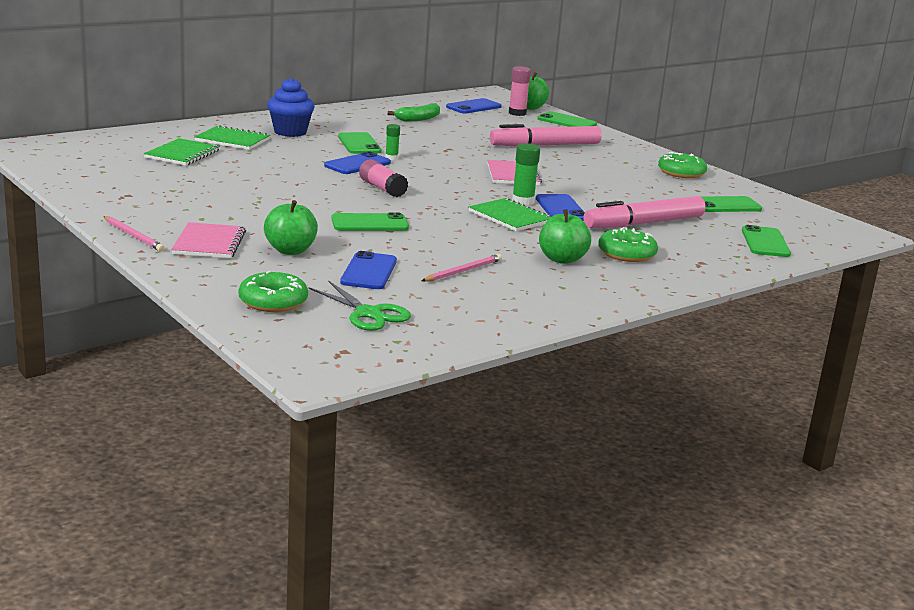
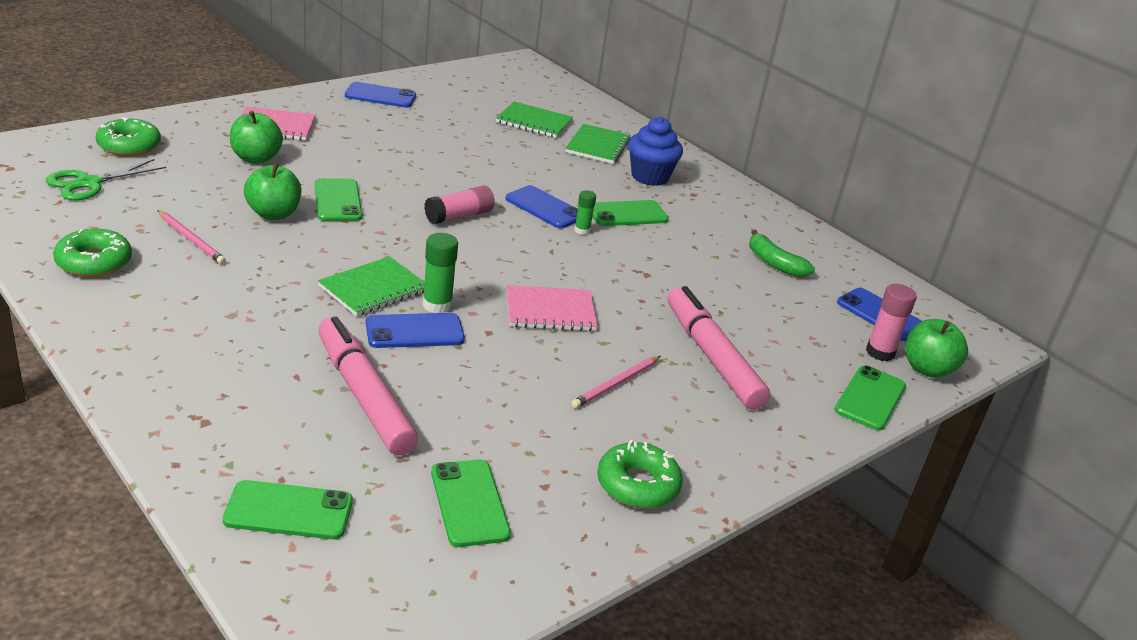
camera: 85 degrees right, 10 degrees up
(133, 236) = (292, 99): pink pencil -> pink pencil (616, 384)
(368, 271) = (196, 190): blue phone -> blue phone (380, 96)
(562, 259) = (223, 307): green apple -> green apple (273, 214)
(626, 254) = (240, 359): green donut -> green donut (94, 262)

